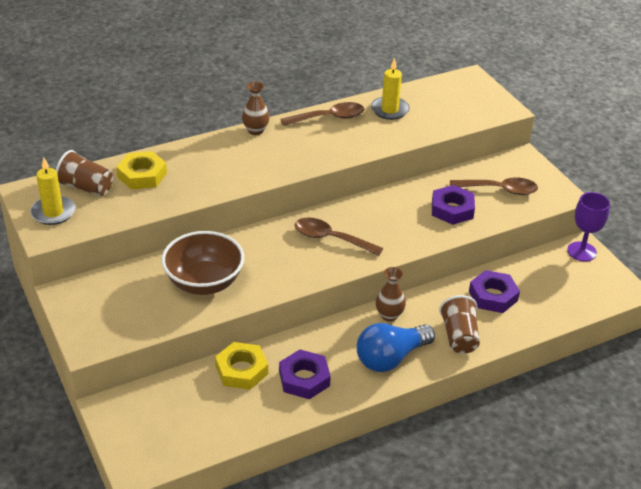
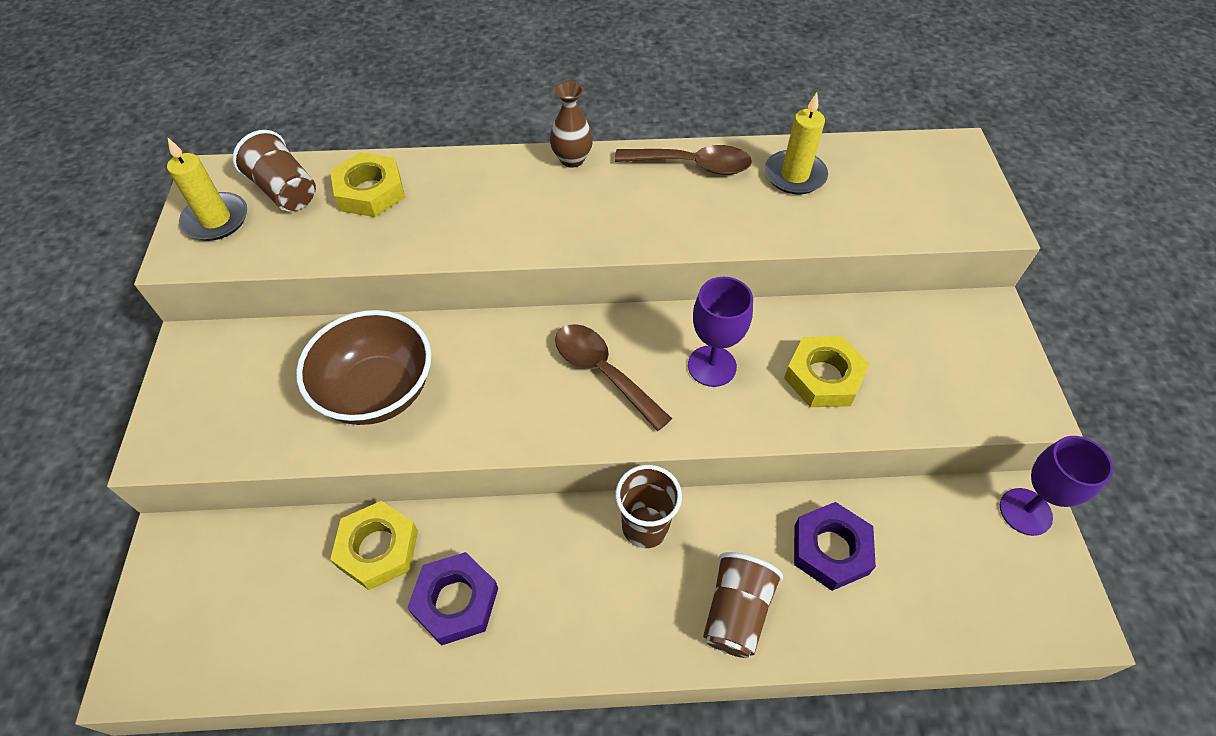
camera: 25 degrees right, 15 degrees up
(389, 220) = (712, 366): none -> purple goblet
(389, 315) = (645, 527): brown vase -> brown cup
(391, 358) = (606, 613): blue light bulb -> none
(452, 209) = (823, 377): purple nut -> yellow nut
(499, 190) = (921, 363): brown spoon -> none

